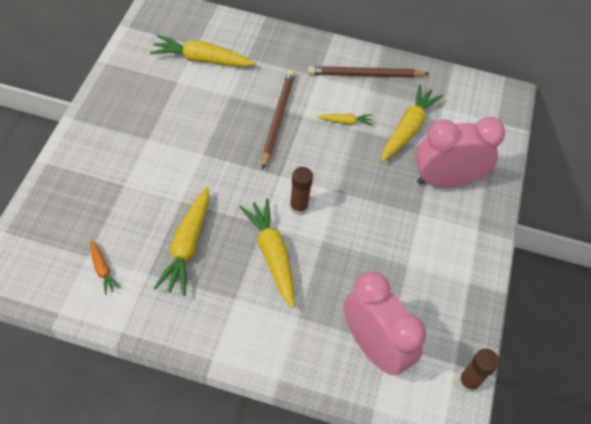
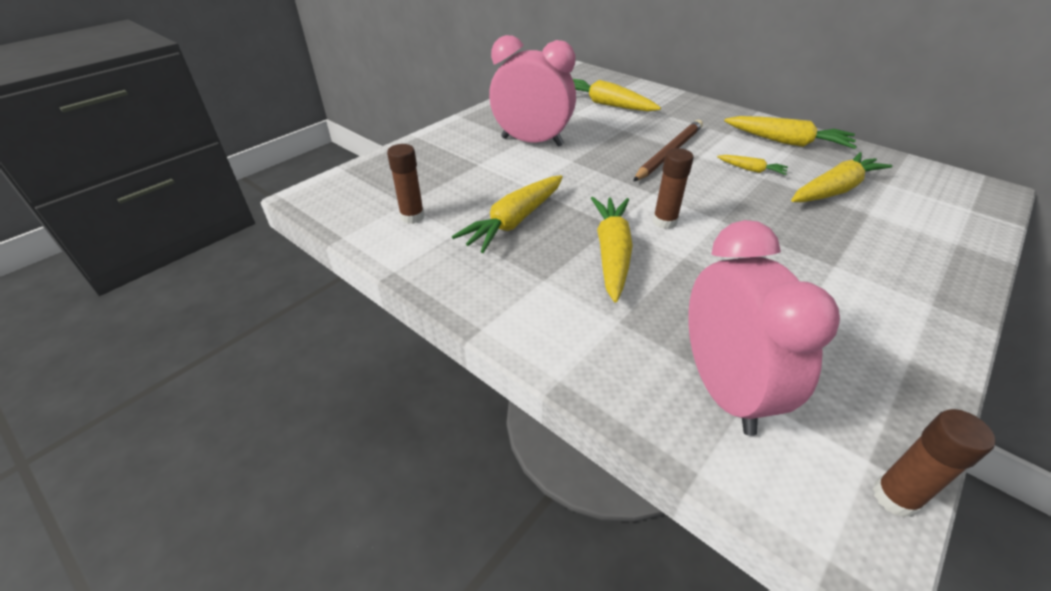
camera: 30 degrees right, 15 degrees down
(103, 270) = (412, 217): orange carrot -> brown glue stick
(365, 75) = (787, 142): brown pencil -> yellow carrot
(445, 181) = (883, 244): pink clock -> pink clock (532, 142)

